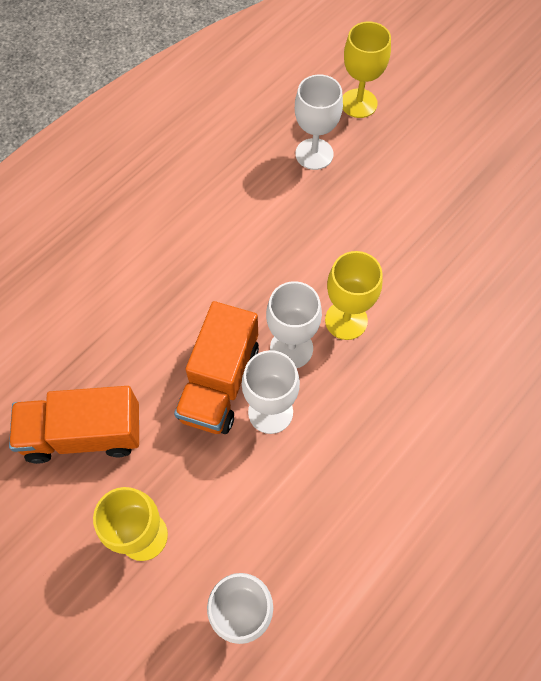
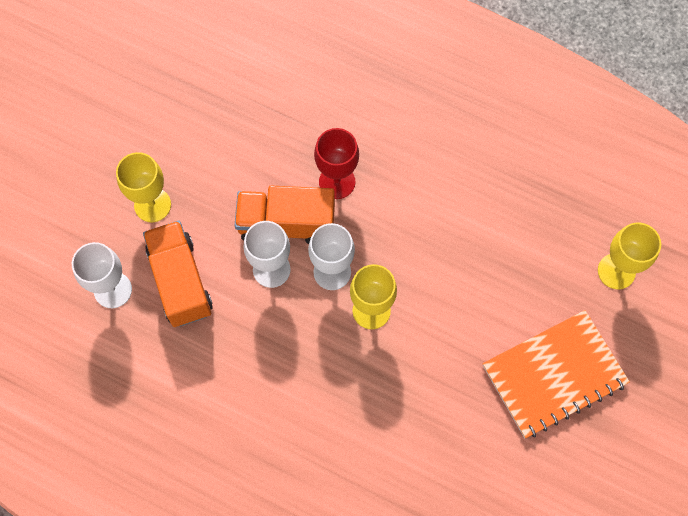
camera: 75 degrees right, 5 degrees up
(84, 434) = (219, 139): orange truck -> orange truck (180, 281)
(186, 317) = (337, 182): none -> red goblet
(314, 154) = (539, 244): white goblet -> none
(449, 178) = (554, 375): none -> orange notebook

